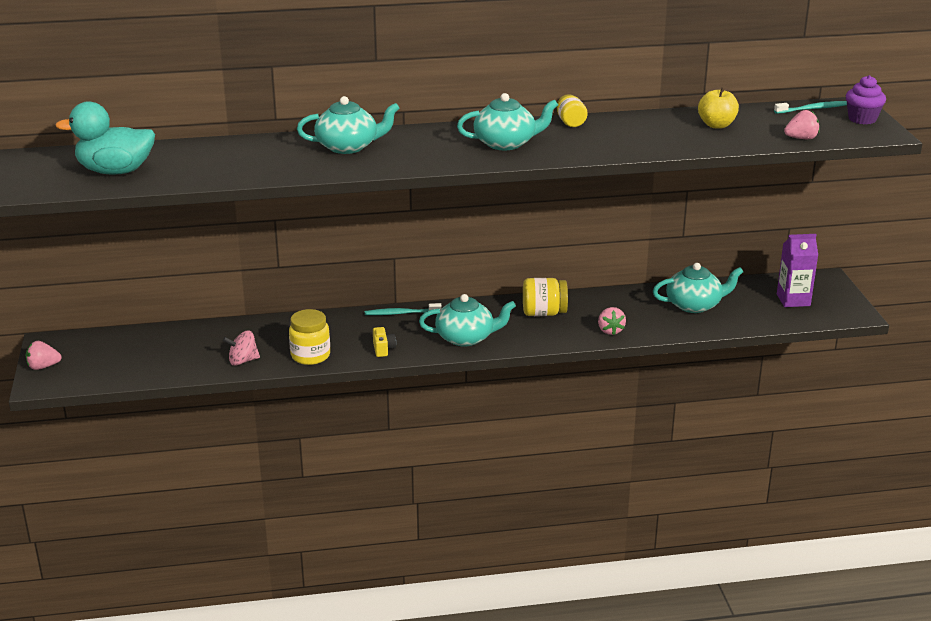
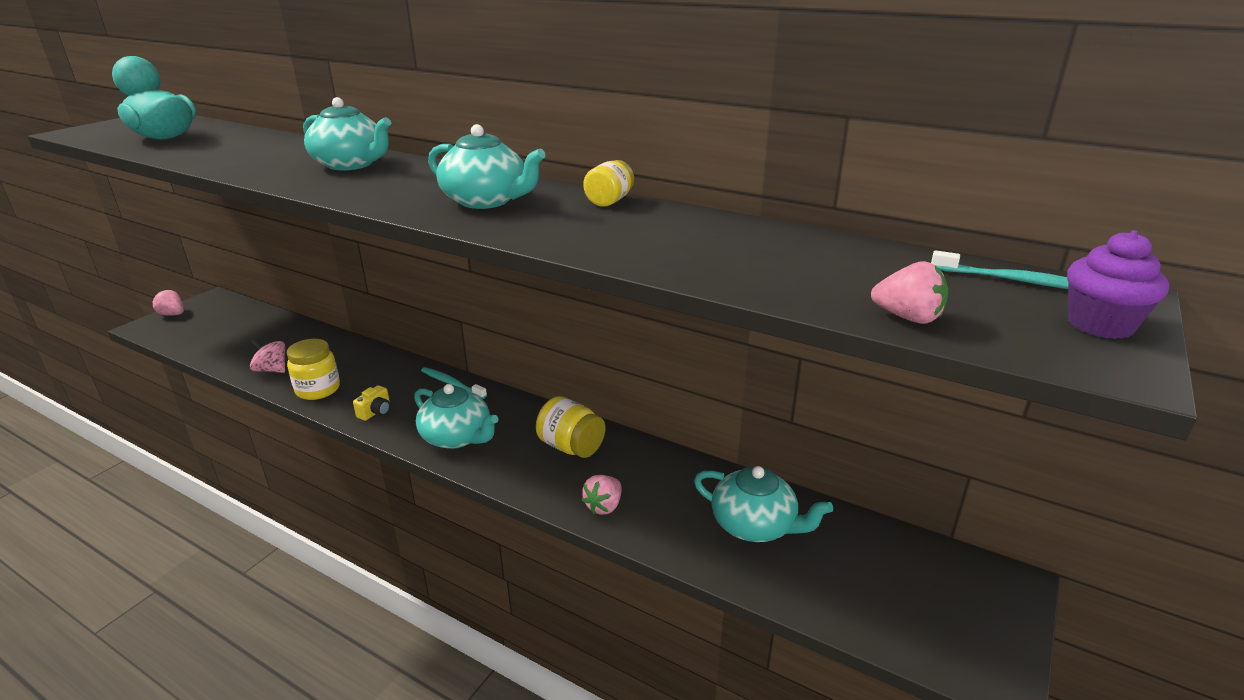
camera: 40 degrees right, 0 degrees up
(716, 125) = (796, 256): yellow apple -> none
(793, 300) = (911, 592): purple carton -> none

